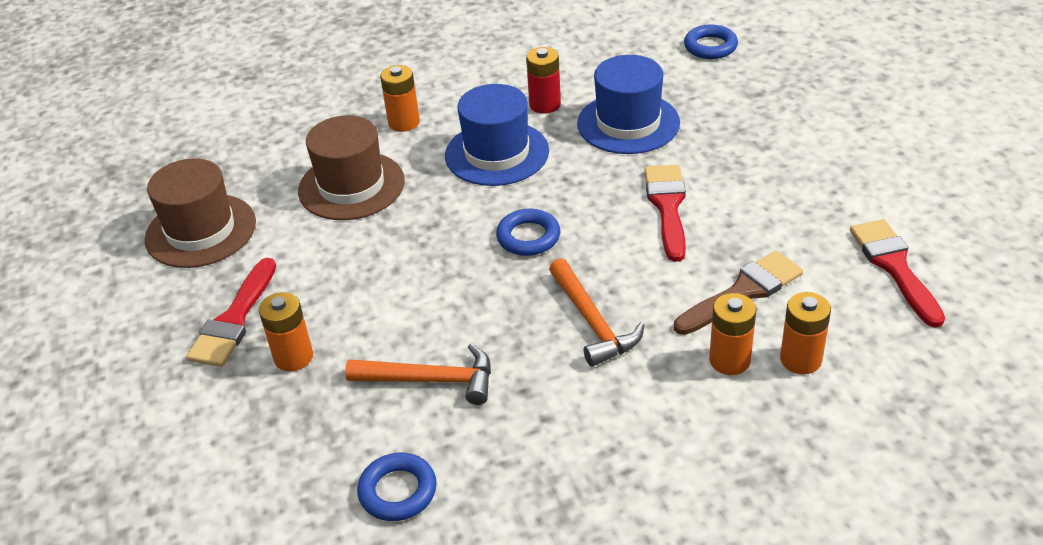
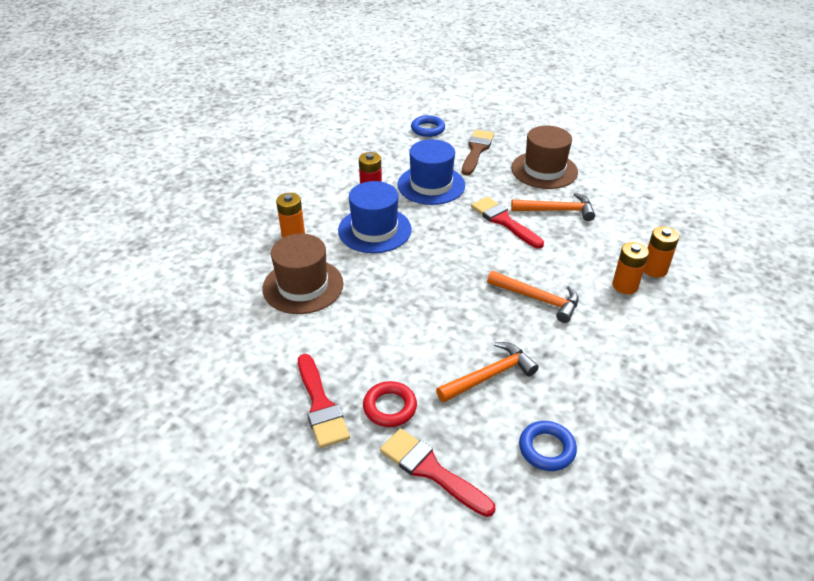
camera: 40 degrees left, 0 degrees up
(201, 231) = (225, 360): brown hat -> brown hat (544, 170)
(293, 357) = (390, 407): orange battery -> red ring
(528, 237) = (449, 269): blue ring -> none
(743, 292) = (591, 249): brown brush -> brown brush (476, 150)
(758, 222) = (557, 210): none -> orange hammer
(894, 267) = (641, 206): red brush -> red brush (431, 470)

